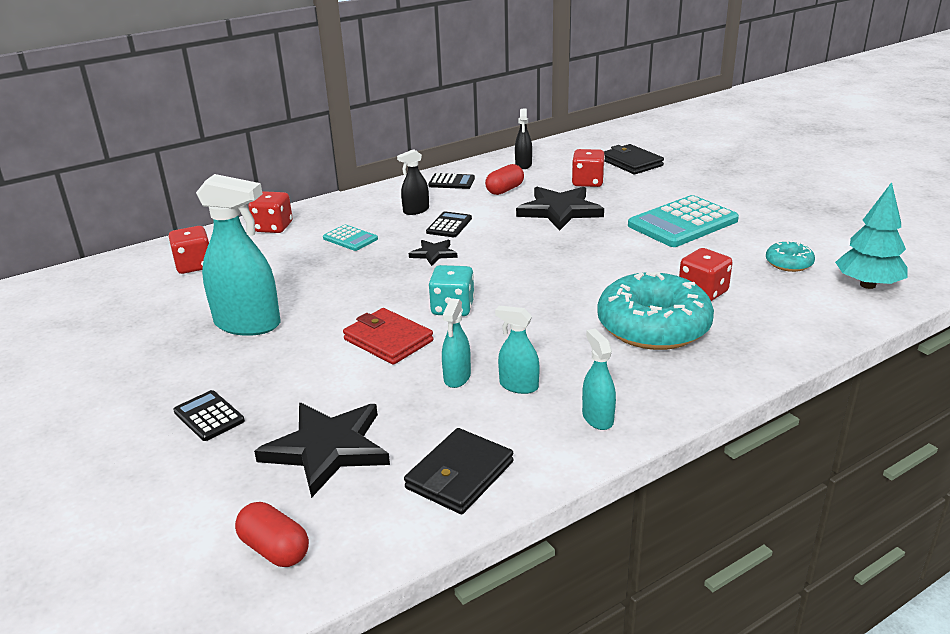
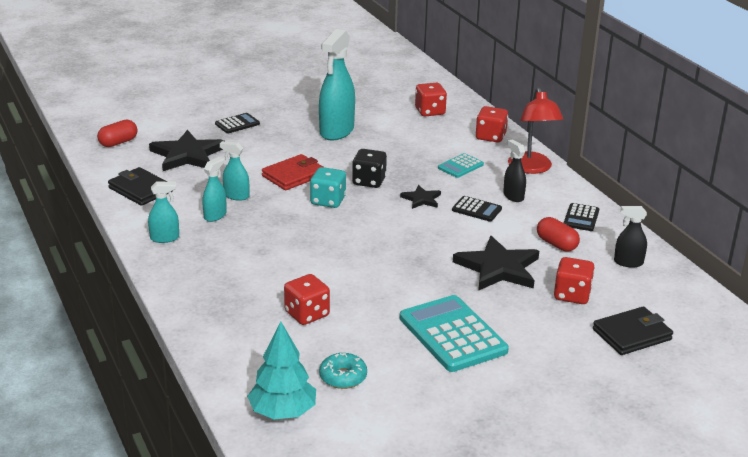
camera: 95 degrees right, 0 degrees up
(352, 205) = (532, 168): none -> red lamp
(396, 287) = (369, 181): none -> black dice
(653, 326) = (263, 279): turquoise donut -> none

